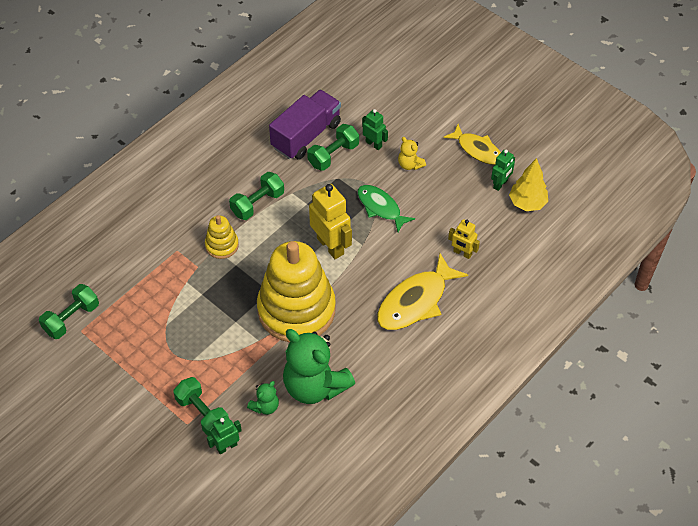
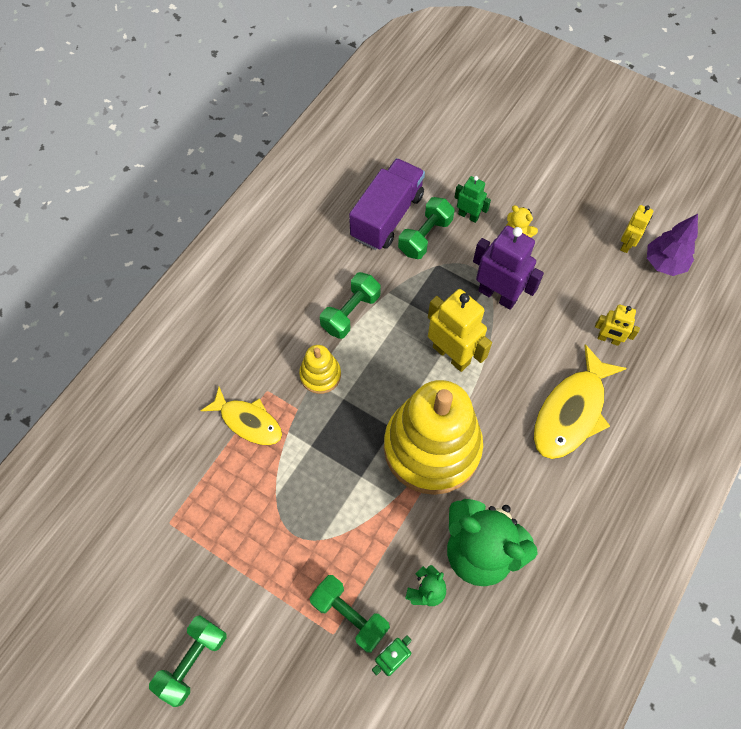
camera: 10 degrees left, 10 degrees up
(71, 319) = (154, 508): green dumbbell -> green dumbbell (193, 661)
(380, 207) = (497, 295): green fish -> purple robot
(477, 149) = (588, 205): yellow fish -> yellow fish (248, 421)
(500, 184) = (627, 244): green robot -> yellow robot
(527, 203) = (664, 263): yellow tree -> purple tree

